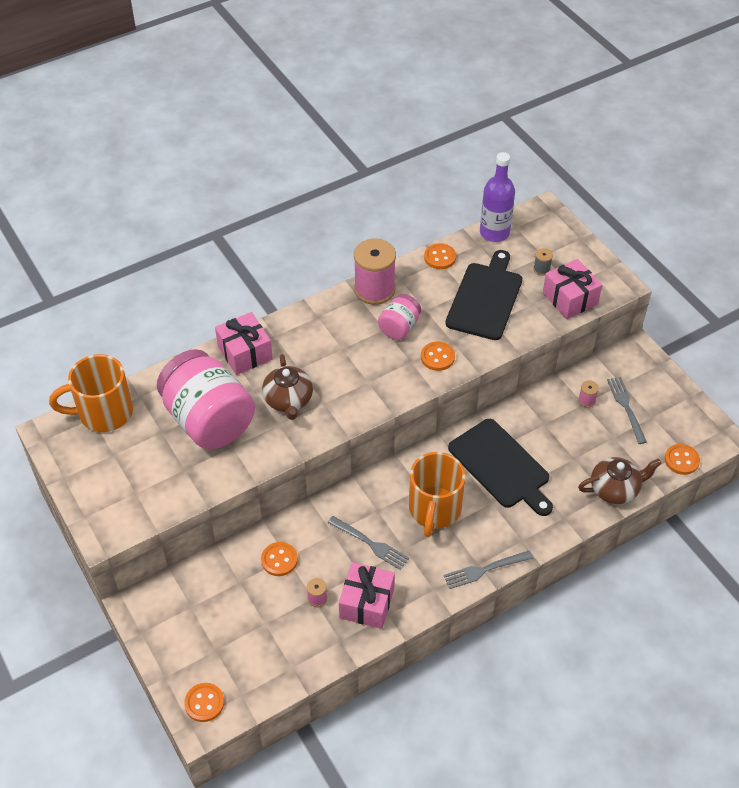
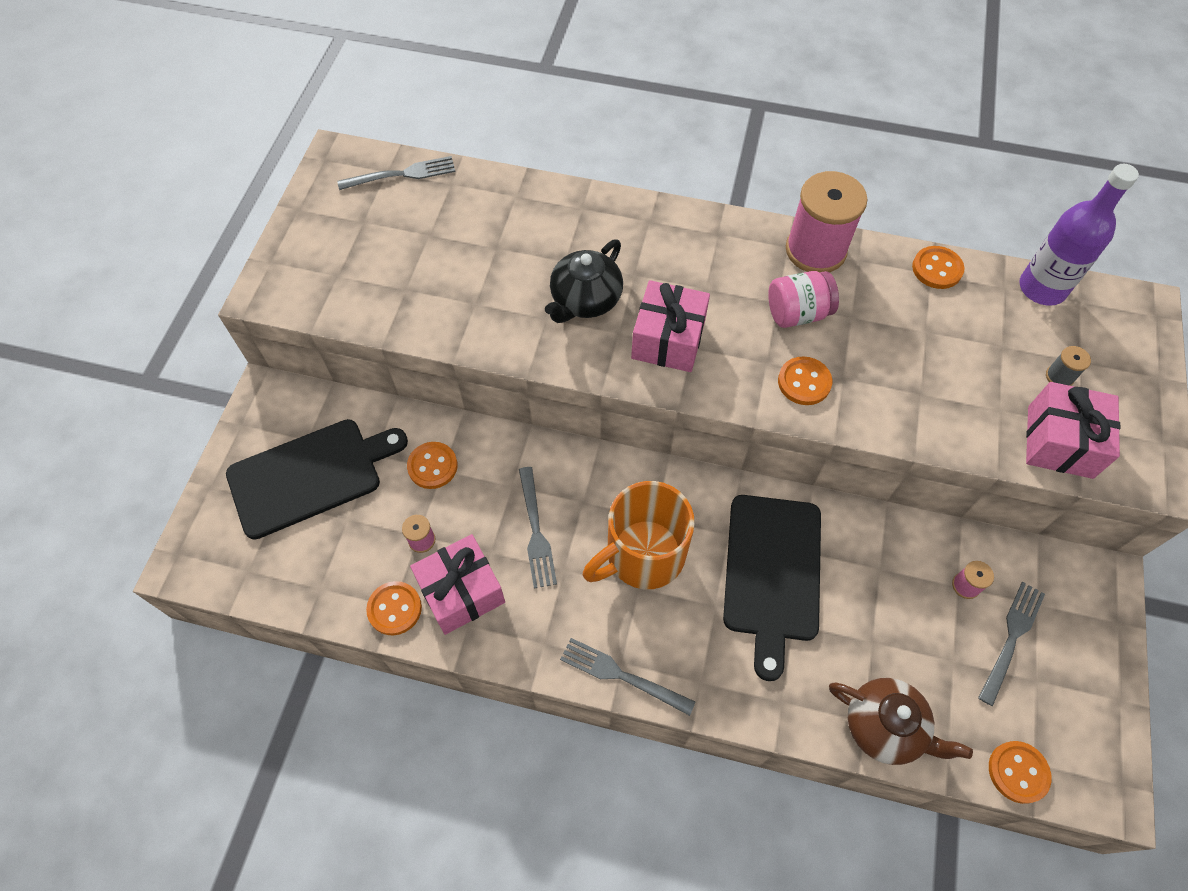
camera: 45 degrees right, 10 degrees up
(103, 413) = (401, 174): orange mug -> grey fork
(204, 703) = (211, 546): orange button -> orange button (394, 609)
(209, 420) = (485, 258): pink jar -> none
(245, 353) = (599, 216): pink gift -> pink gift (668, 339)
(288, 400) = (585, 300): brown teapot -> black teapot
(485, 298) = (942, 358): black cutting board -> black cutting board (310, 476)

